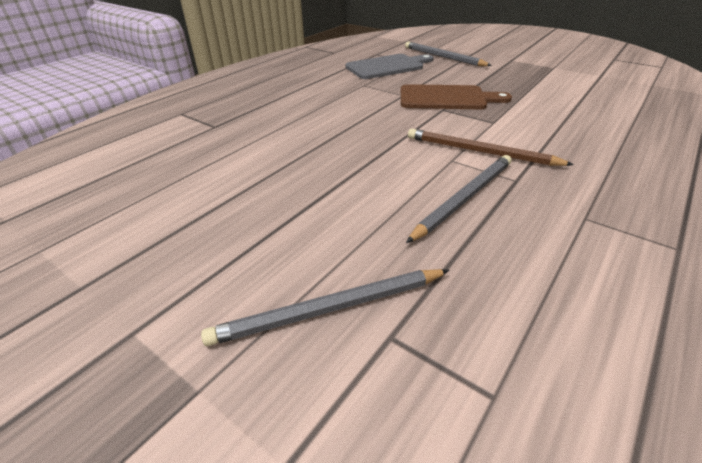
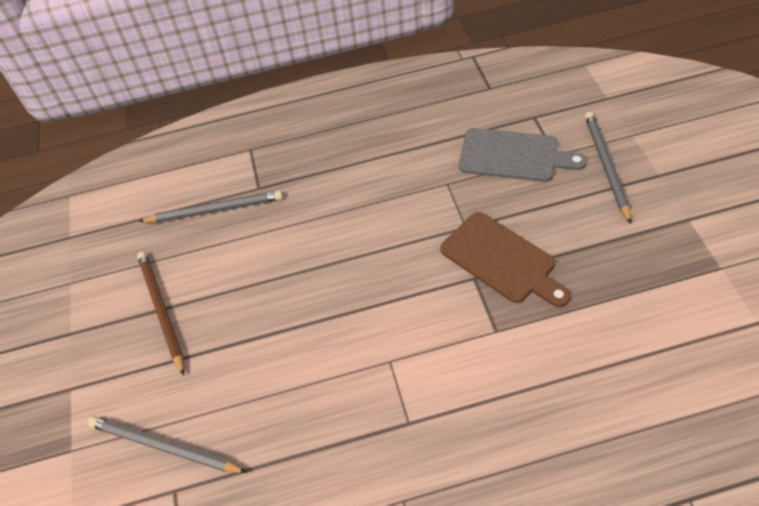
camera: 45 degrees right, 15 degrees up
(464, 198) = (343, 413): grey pencil -> grey pencil (215, 210)
(480, 152) = (426, 367): brown pencil -> brown pencil (161, 310)

